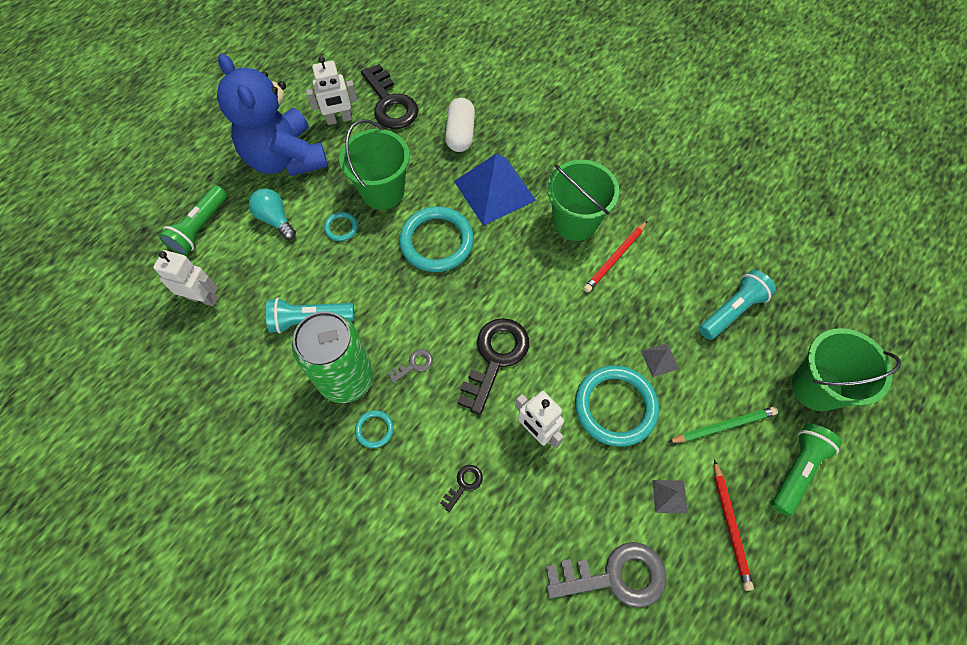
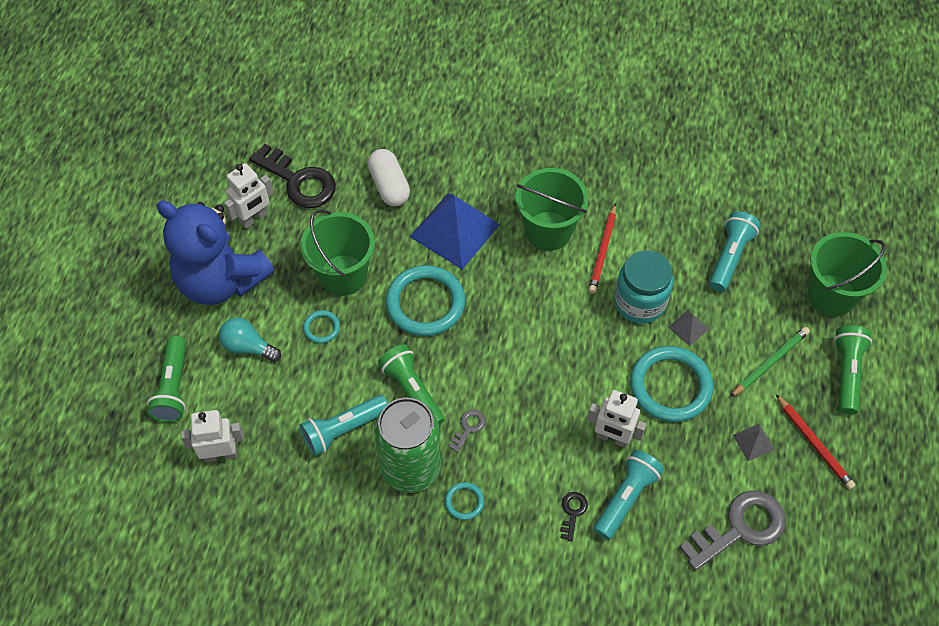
camera: 25 degrees left, 5 degrees down
(384, 312) = (412, 391): none -> green flashlight
(495, 358) = (541, 389): black key -> none
(520, 493) = (626, 497): none -> turquoise flashlight
(625, 317) = (639, 302): none -> turquoise jar

